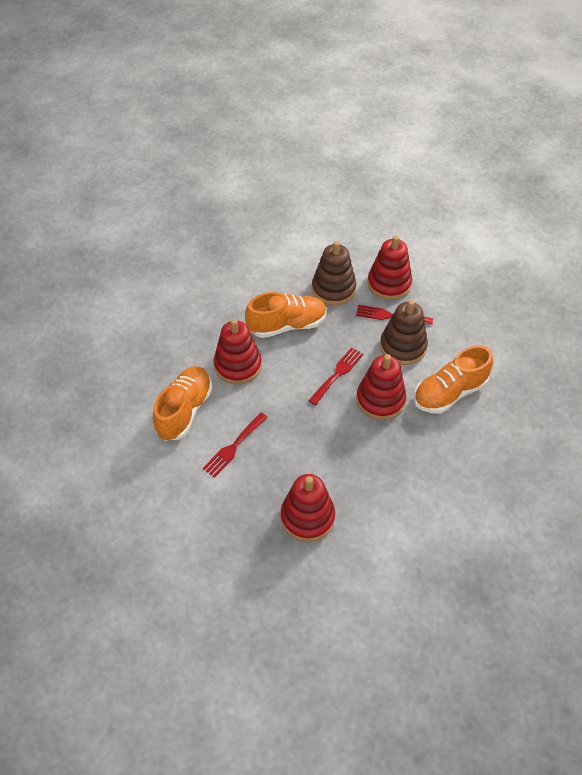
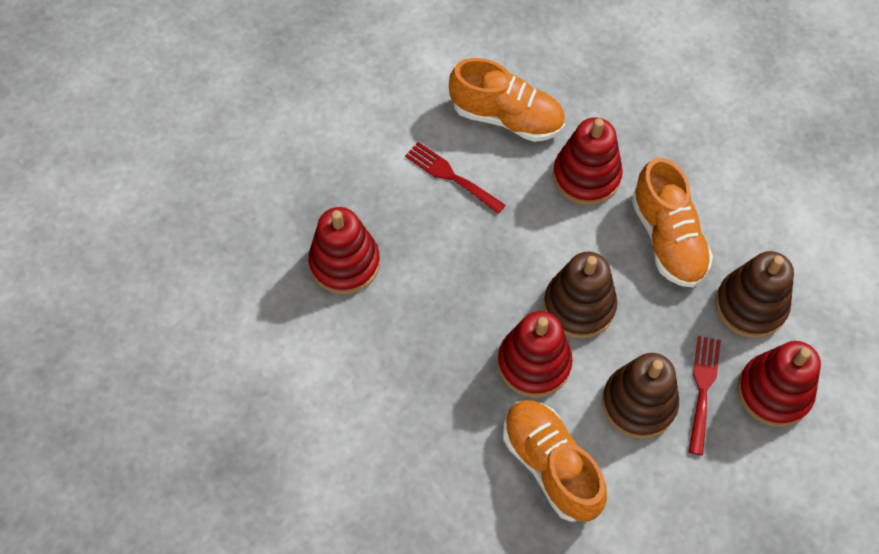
camera: 90 degrees right, 10 degrees up
(337, 374) = (579, 306): red fork -> brown stacking toy

